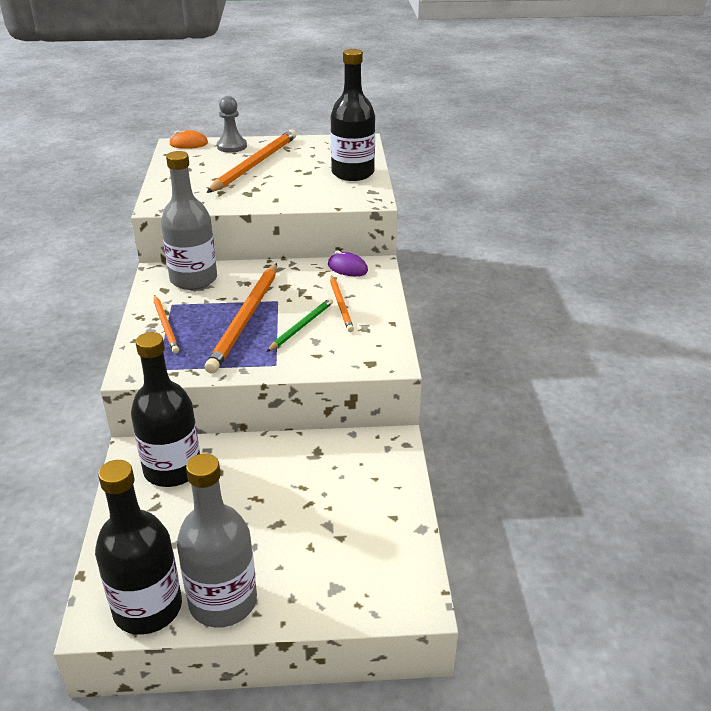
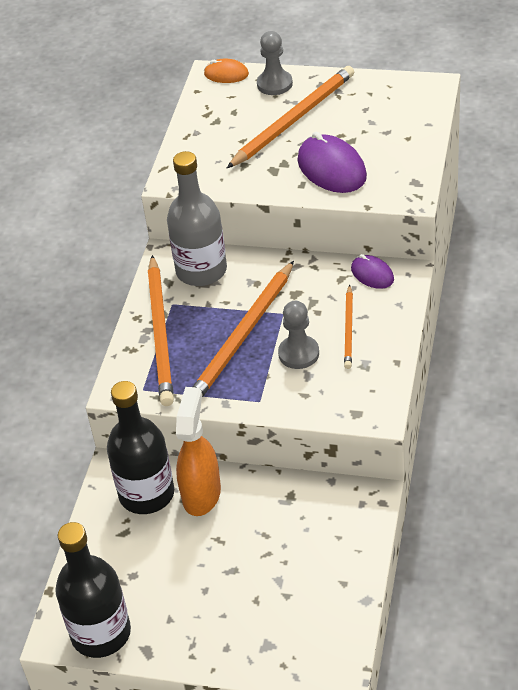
camera: 20 degrees right, 10 degrees up
(165, 326) = (160, 333): orange pencil -> orange pencil, size x1.85
(223, 601) = (166, 639): grey bottle -> none
(229, 461) = (202, 494): none -> orange spray bottle
(298, 189) = (331, 169): none -> purple mouse
(301, 326) = (298, 353): green pencil -> grey pawn
(353, 173) = (403, 148): black bottle -> none

